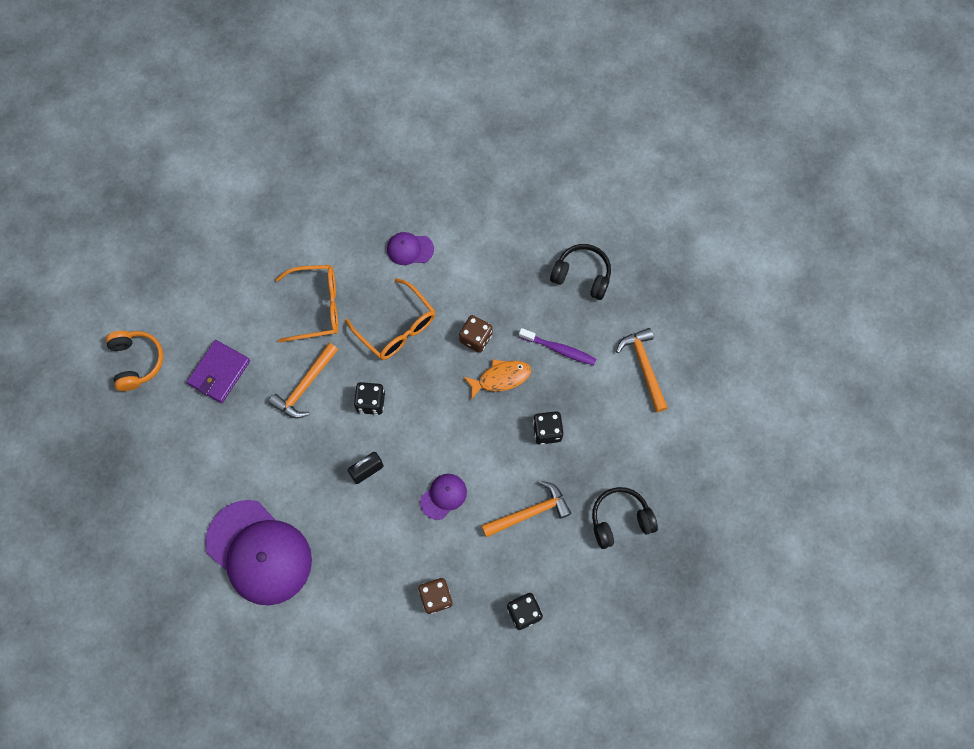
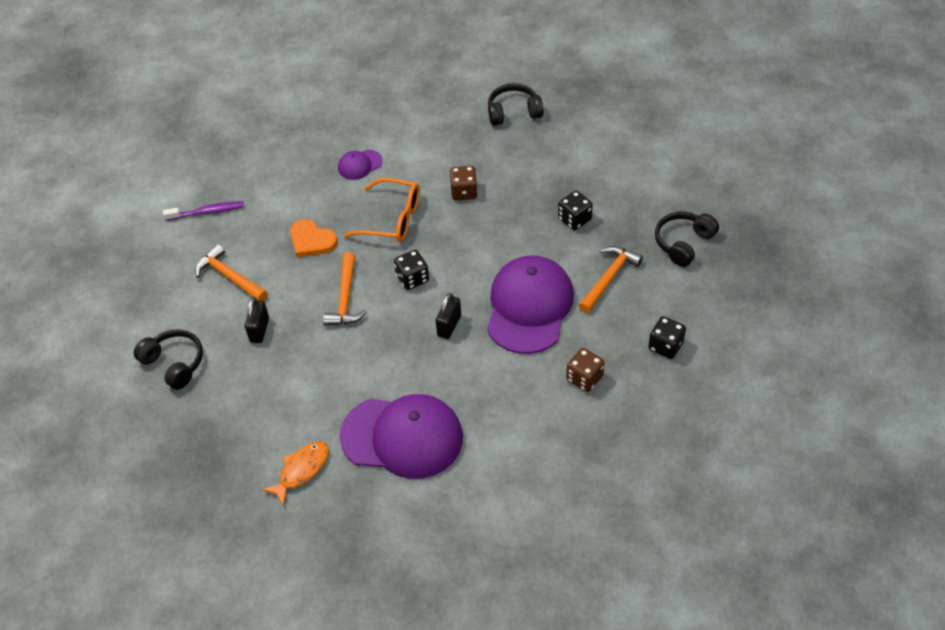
camera: 30 degrees left, 20 degrees down
(136, 362) = (174, 363): orange headphones -> black headphones
(219, 372) = (259, 330): purple wallet -> black padlock
(317, 306) = (311, 240): orange glasses -> orange heart
(443, 496) = (529, 307): purple cap -> purple cap, size x2.23
(501, 378) = (507, 206): orange fish -> orange fish (301, 470)
(559, 349) = (537, 164): purple toothbrush -> purple toothbrush (207, 212)
(644, 367) = (612, 141): orange hammer -> orange hammer (229, 277)

